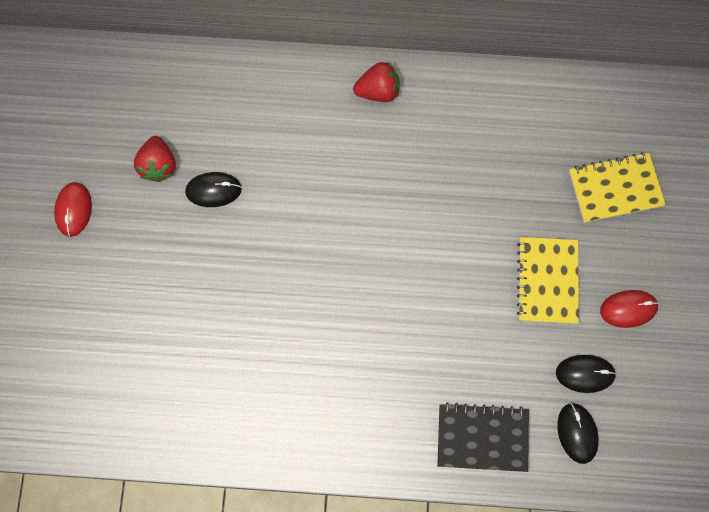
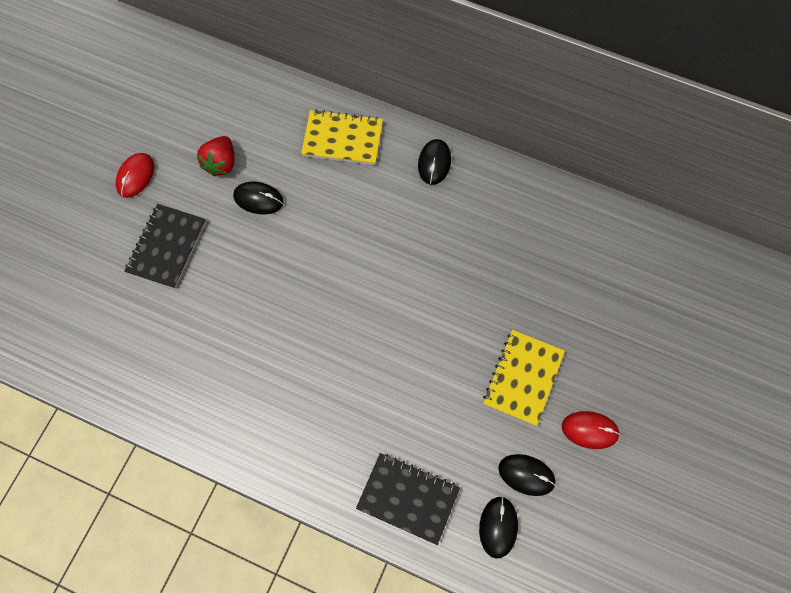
camera: 20 degrees right, 5 degrees down
(139, 273) = (167, 247): none -> black notebook
(378, 91) = (434, 163): red strawberry -> black mouse
(615, 189) = (618, 317): yellow notebook -> yellow notebook (342, 139)

